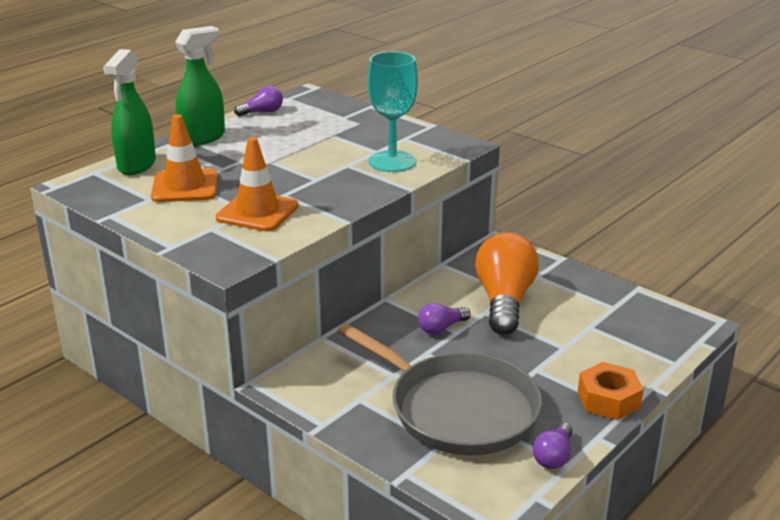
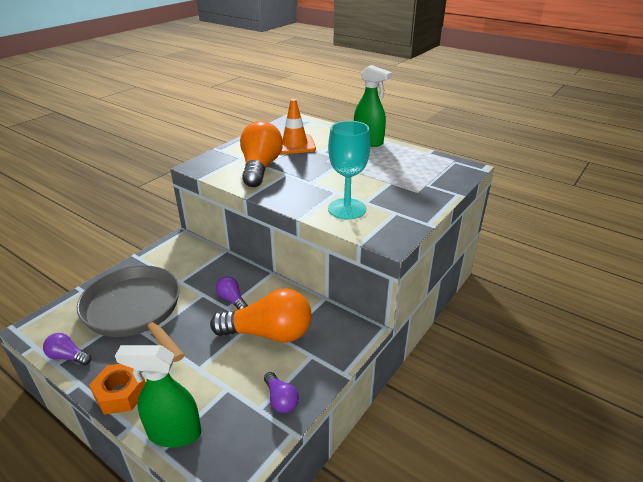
camera: 85 degrees right, 5 degrees up
(136, 165) = (322, 129): green spray bottle -> green spray bottle (174, 433)
(257, 212) = (260, 168): orange traffic cone -> orange light bulb
(262, 112) = (421, 155): purple light bulb -> purple light bulb (281, 400)
(458, 409) = (135, 310): grey pan -> grey pan turned 105 degrees clockwise

